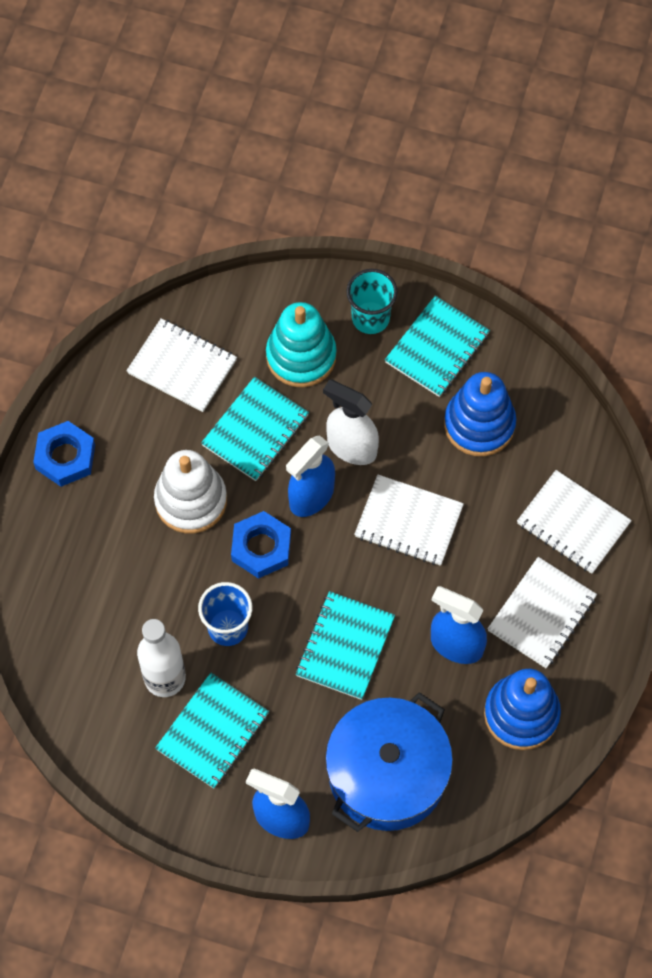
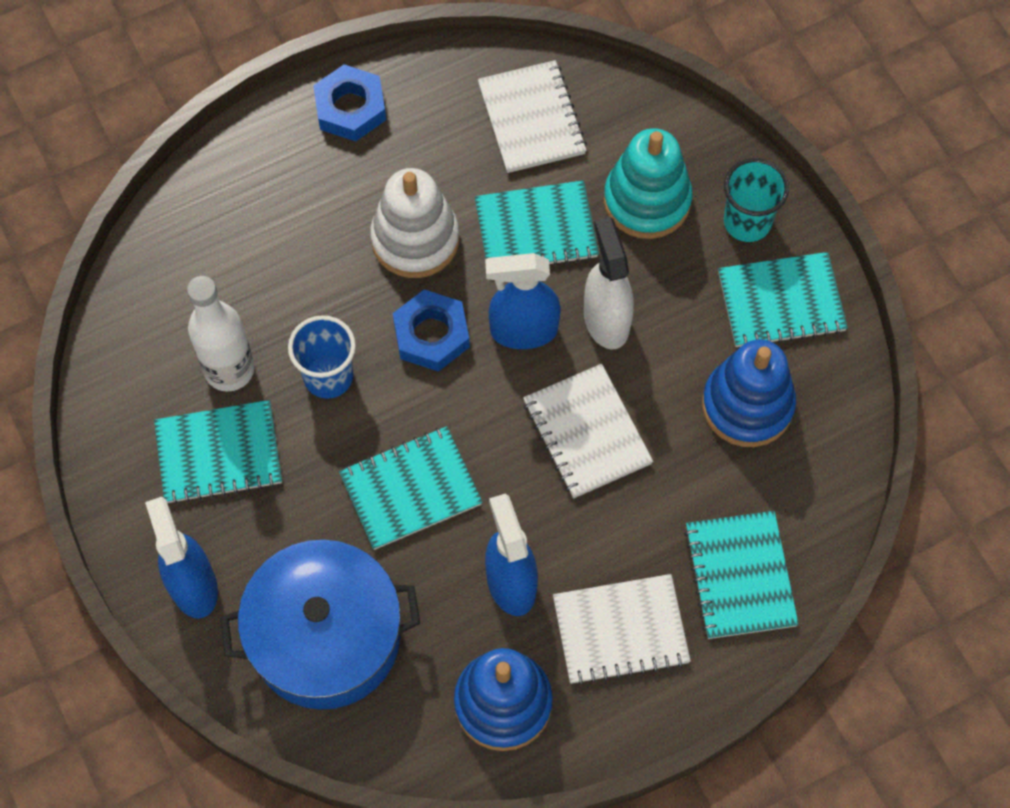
camera: 45 degrees right, 0 degrees up
(573, 523) = (740, 576): white notebook -> turquoise notebook

